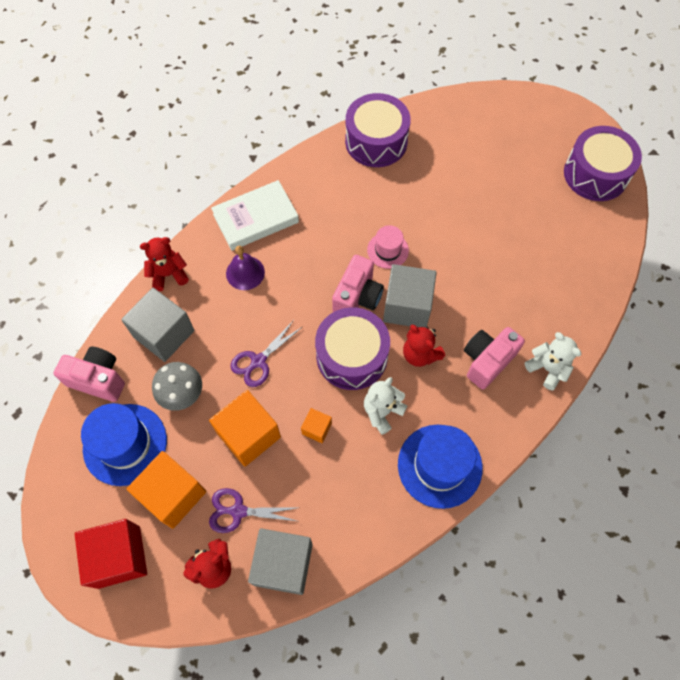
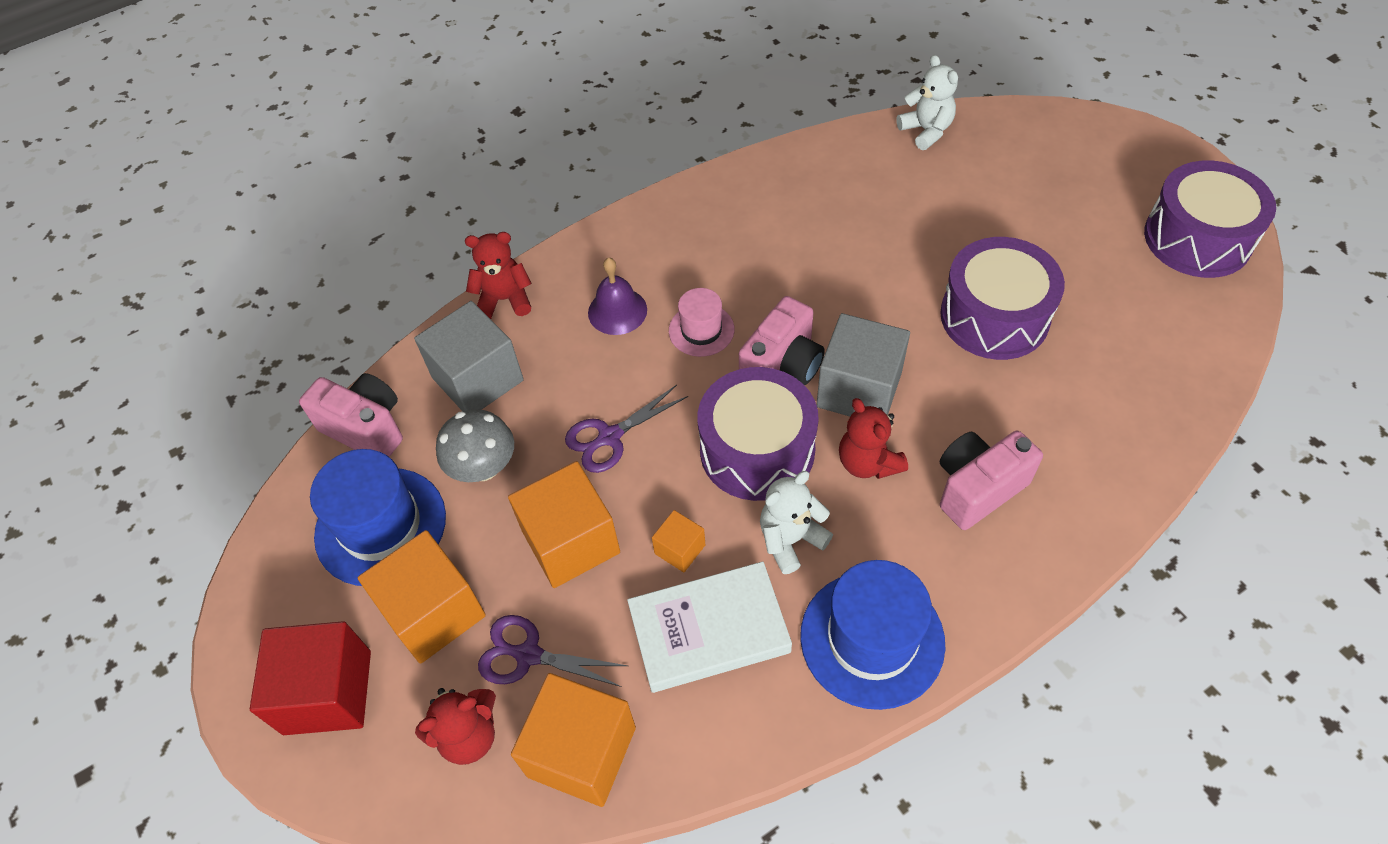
camera: 15 degrees right, 10 degrees down
(256, 218) = (649, 240): white book -> white book (709, 630)
(283, 564) = (581, 752): grey cube -> orange cube
(376, 141) = (851, 158): purple drum -> purple drum (994, 316)
(388, 250) = (842, 307): pink hat -> pink hat (701, 330)
(547, 368) = (1080, 514): white teddy bear -> white teddy bear (926, 131)

